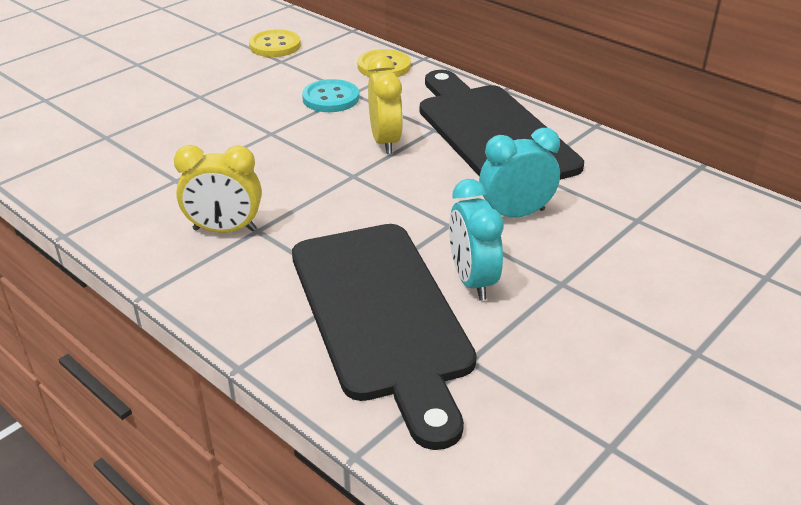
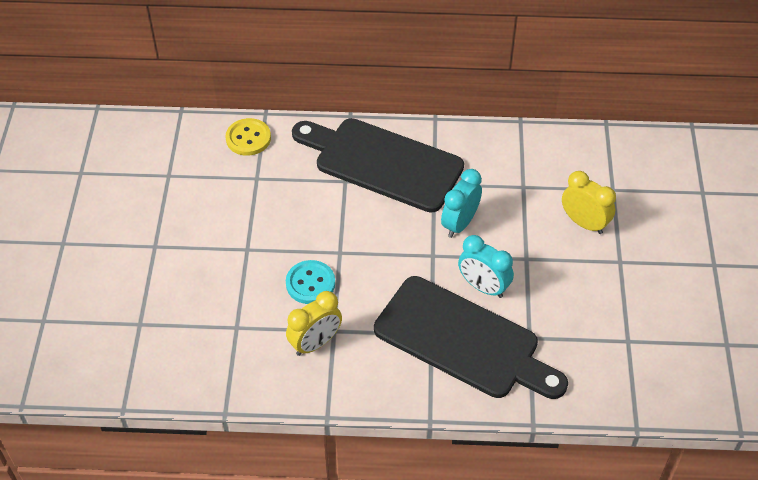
camera: 40 degrees left, 15 degrees up
(275, 46) = (144, 161): yellow button -> none
(330, 98) = (248, 192): turquoise button -> turquoise button (310, 283)
(385, 141) = (327, 211): yellow clock -> yellow clock (584, 223)

